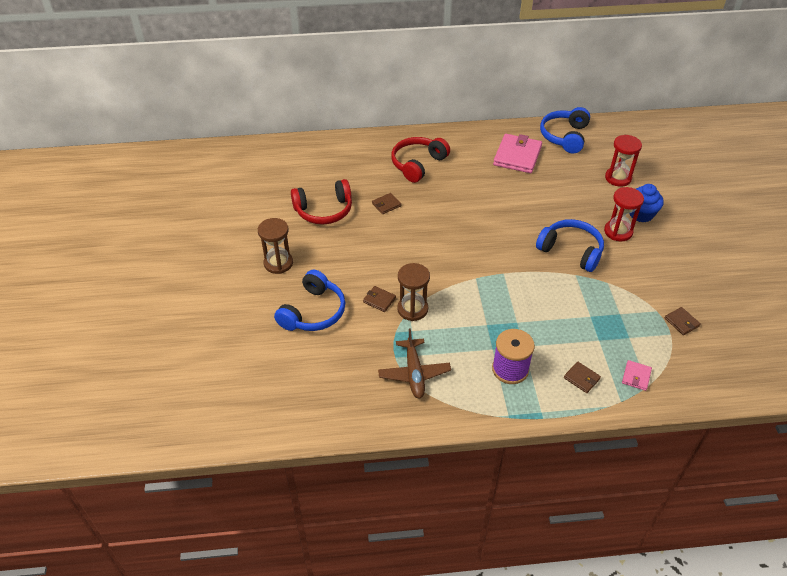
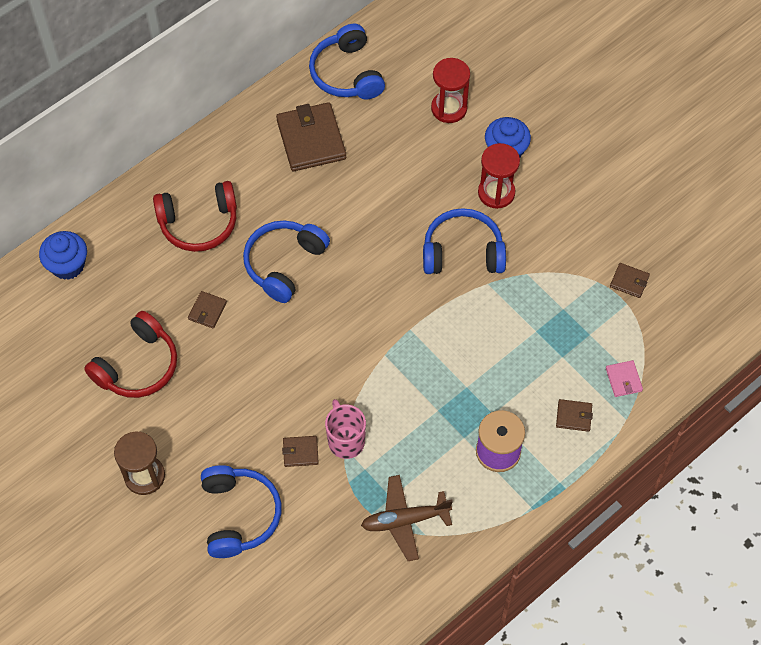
camera: 35 degrees left, 15 degrees up
(329, 150) = (67, 265): none -> blue cupcake
(412, 309) = (345, 441): brown hourglass -> pink mug
(414, 373) = (405, 520): brown plane -> brown plane turned 120 degrees clockwise
(417, 164) = (199, 223): red headphones -> red headphones turned 105 degrees counterclockwise
(451, 204) = (284, 264): none -> blue headphones
(517, 156) = (311, 139): pink wallet -> brown wallet

